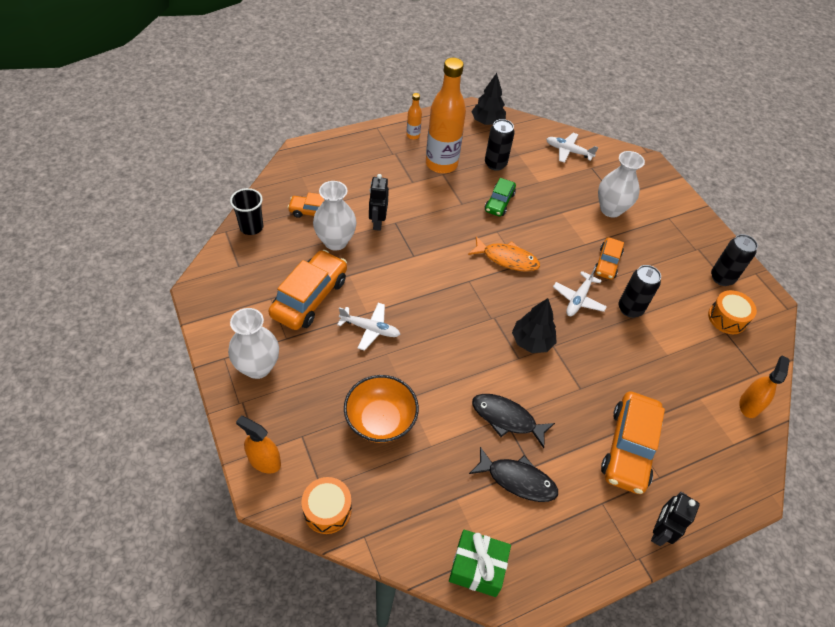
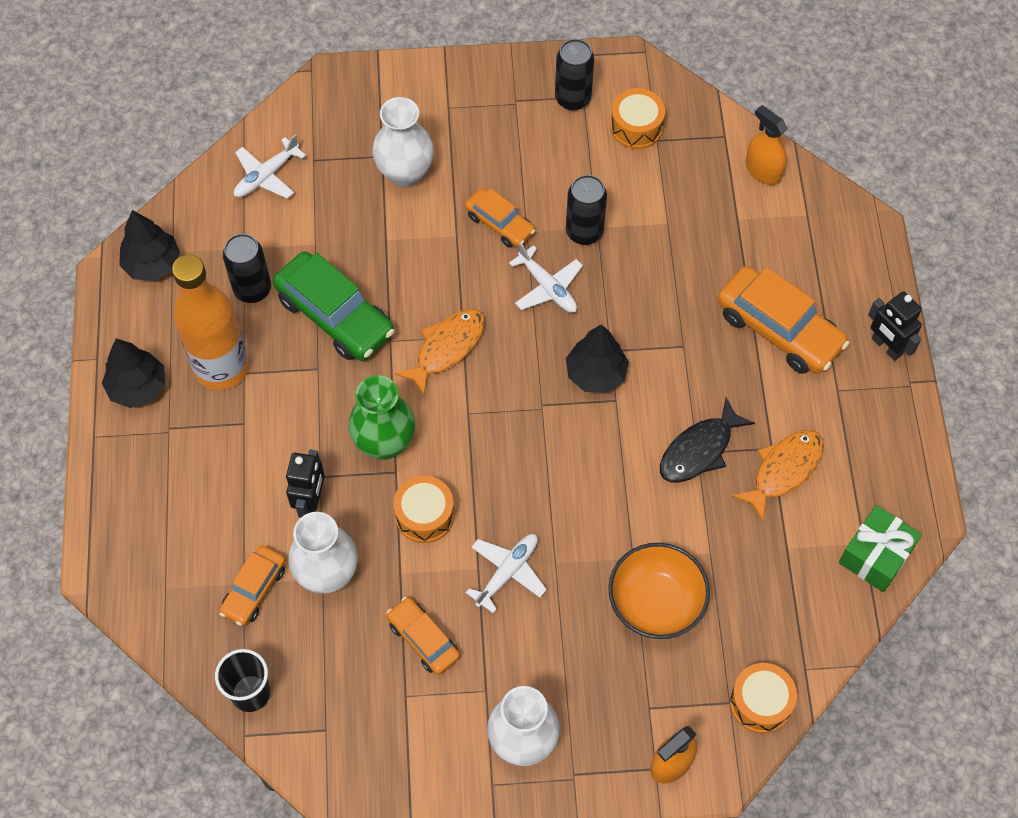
camera: 65 degrees left, 10 degrees up
(310, 297) = (423, 639): orange car -> orange car, size x0.58
(377, 222) = (311, 501): black robot -> black robot turned 105 degrees counterclockwise
(391, 277) = (424, 515): none -> orange drum
(413, 135) = (138, 387): orange bottle -> black tree
(430, 245) = (384, 443): none -> green vase
(499, 202) = (335, 316): green car -> green car, size x1.73
(517, 480) = (783, 470): black fish -> orange fish

